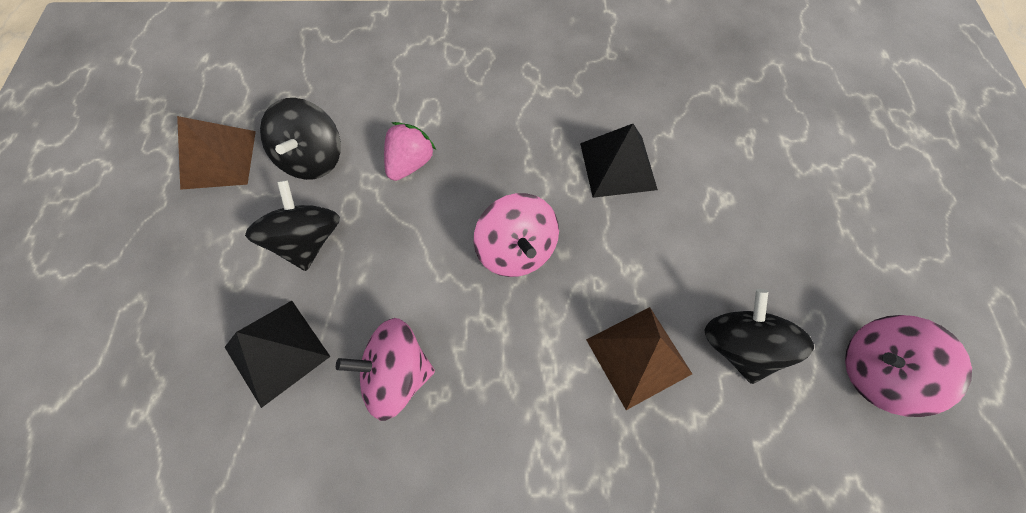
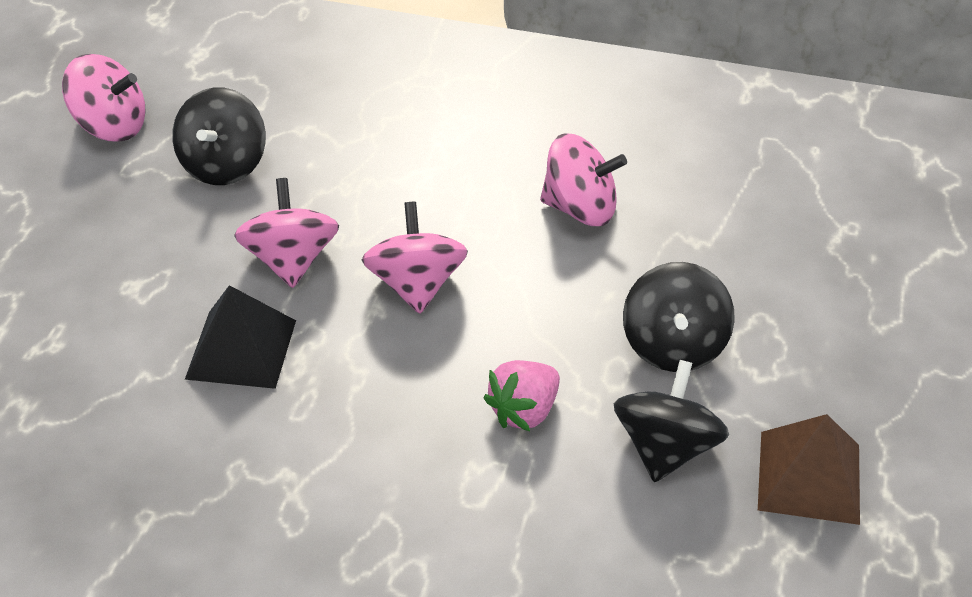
camera: 165 degrees left, 20 degrees down
(277, 352) = (707, 249): black pyramid -> none
(623, 250) = (291, 260): none -> pink spinning top
(638, 356) = (330, 177): brown pyramid -> none

